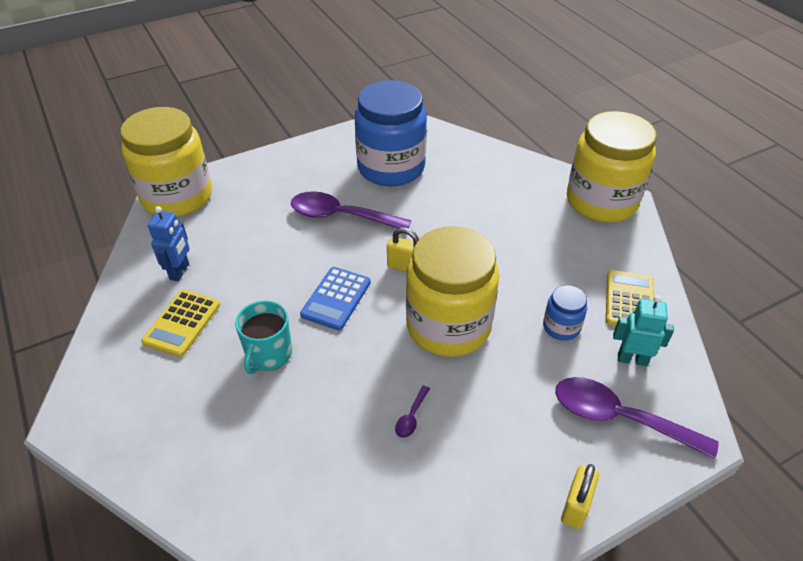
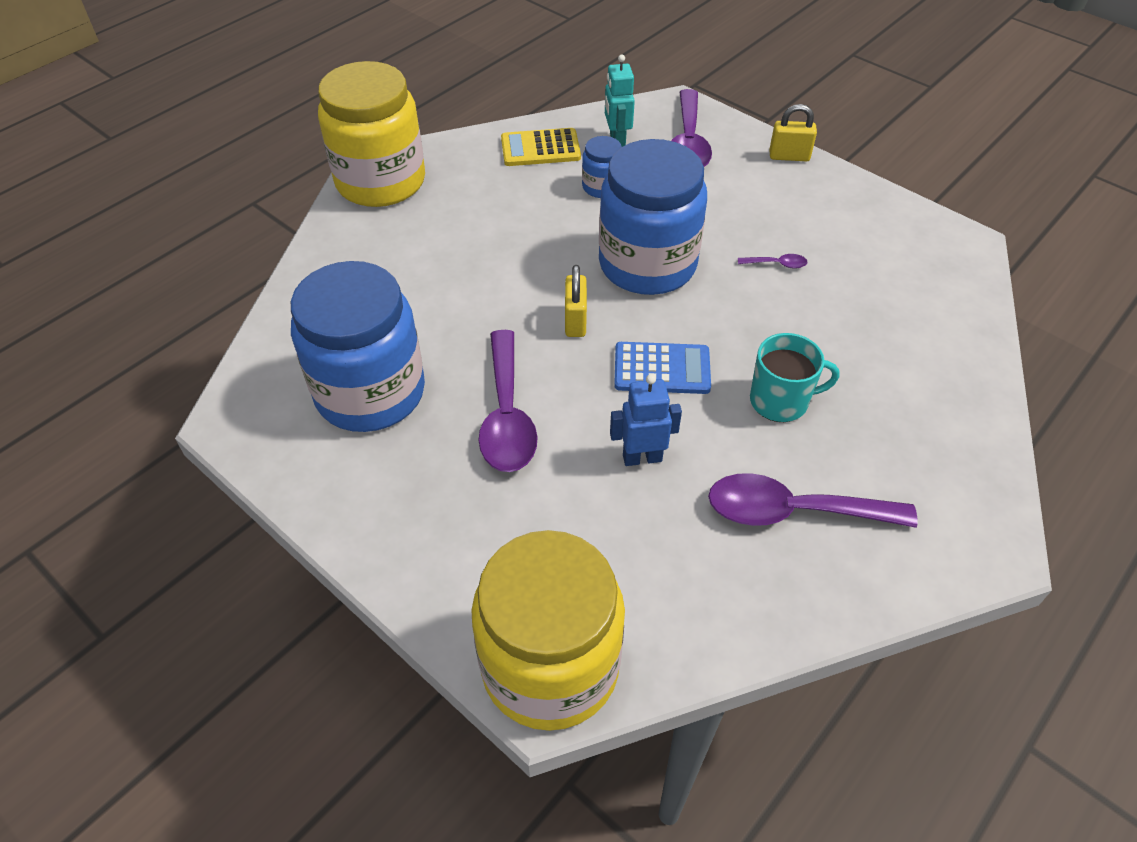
camera: 110 degrees left, 5 degrees up
(180, 272) = (711, 564): blue robot -> blue robot (642, 458)
(182, 323) = (793, 511): yellow calculator -> purple spoon
(448, 326) = (647, 264): yellow jar -> blue jar

